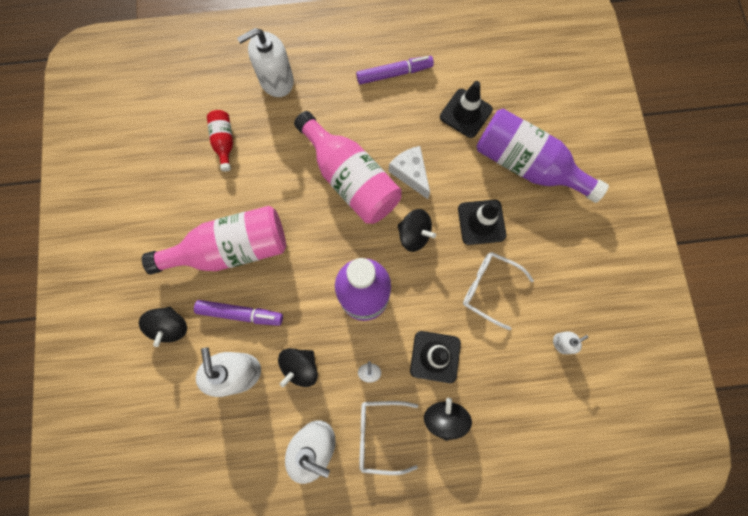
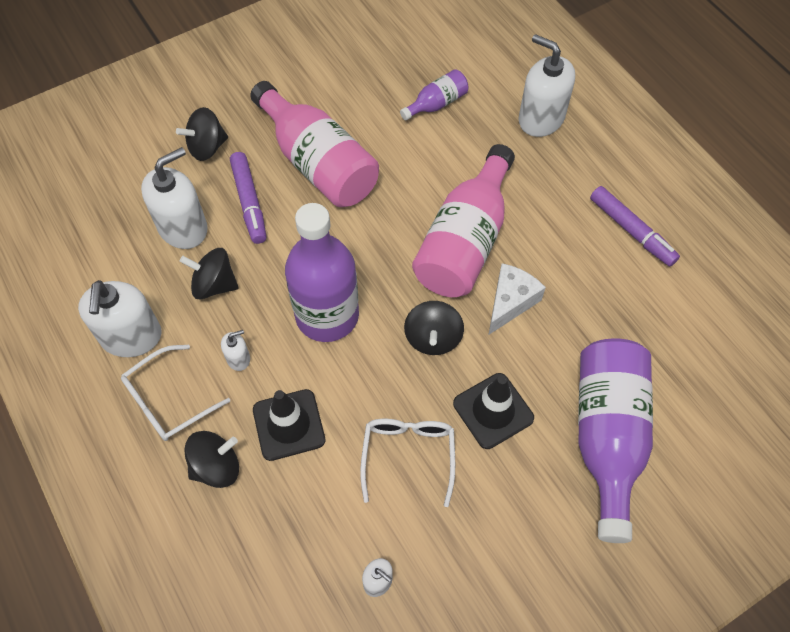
camera: 65 degrees right, 15 degrees down
(224, 142) = (436, 104): red bottle -> purple bottle
(380, 434) = (168, 400): white glasses -> white glasses turned 105 degrees counterclockwise
(465, 113) = (632, 332): black traffic cone -> none

